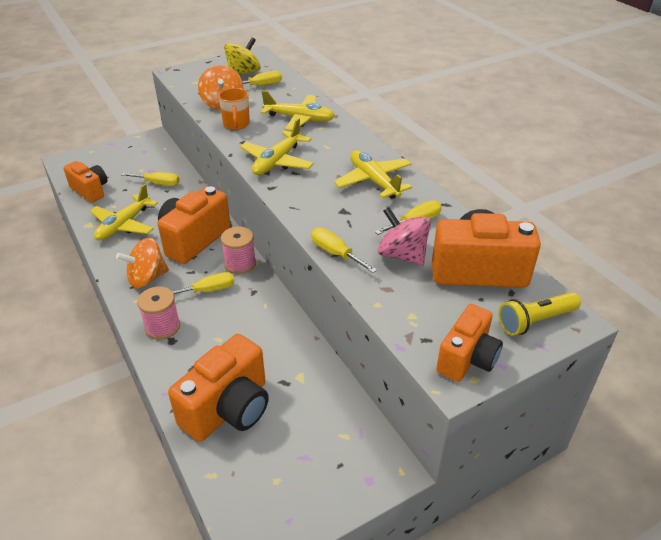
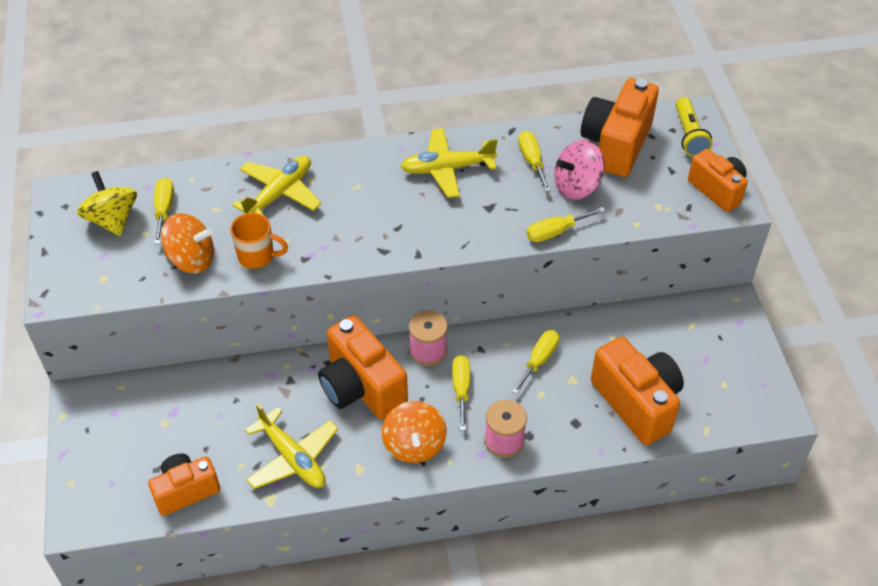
camera: 70 degrees left, 10 degrees up
(158, 183) = (213, 407): yellow screwdriver -> yellow screwdriver (539, 360)
(277, 161) = (367, 237): yellow plane -> none

